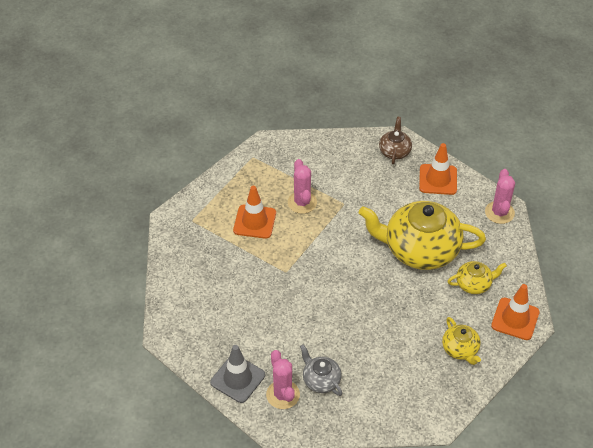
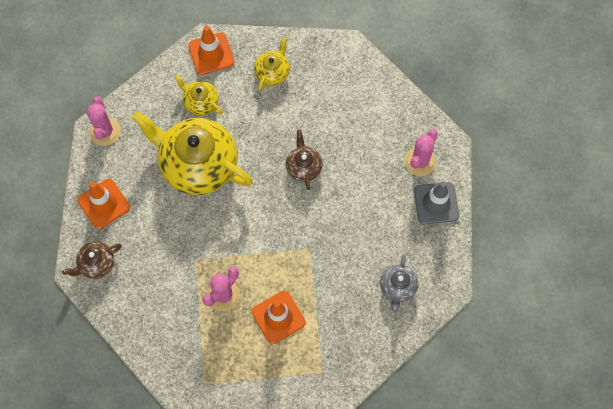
camera: 130 degrees left, 20 degrees up
(321, 380) = (384, 145): grey teapot -> grey teapot (397, 287)
(354, 313) = (303, 167): none -> brown teapot
(420, 249) = (197, 164): yellow teapot -> yellow teapot turned 150 degrees clockwise
(499, 212) = (105, 131): pink cactus -> pink cactus turned 60 degrees counterclockwise

